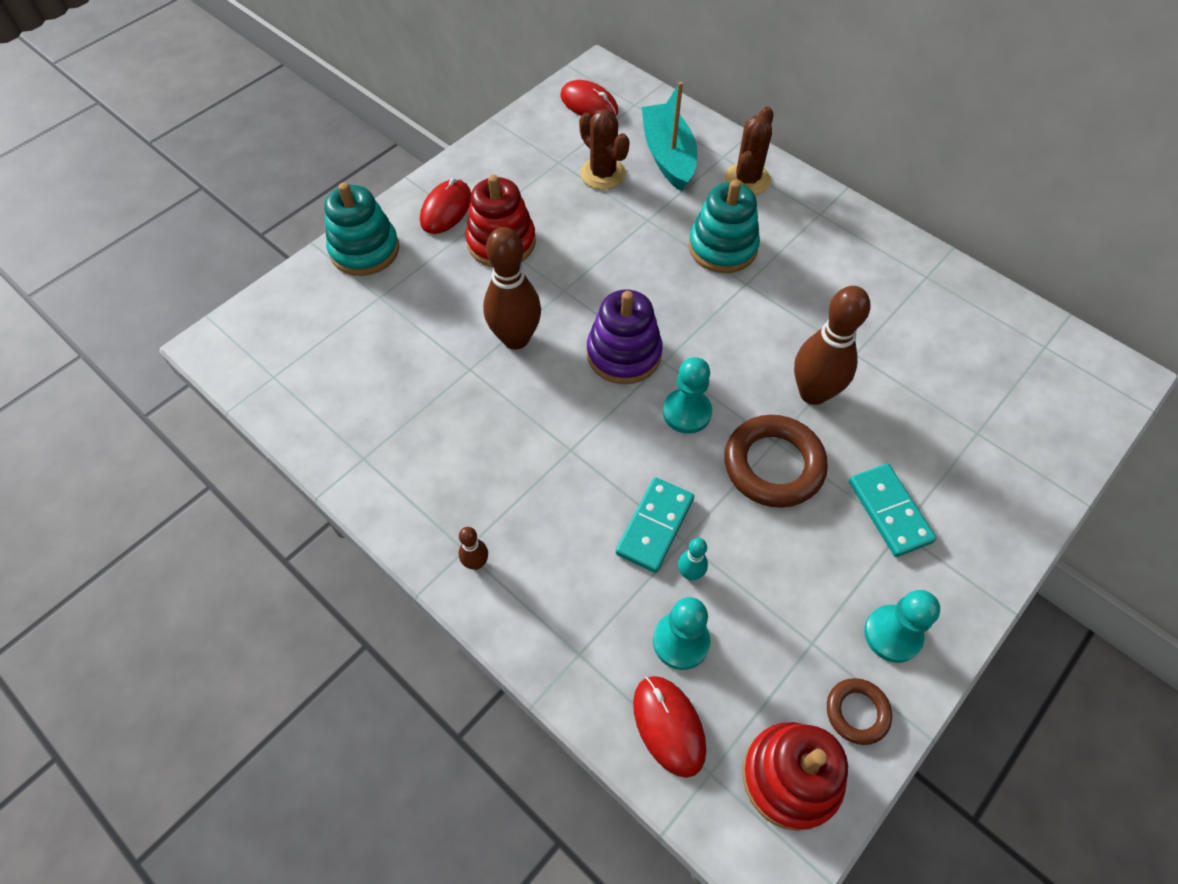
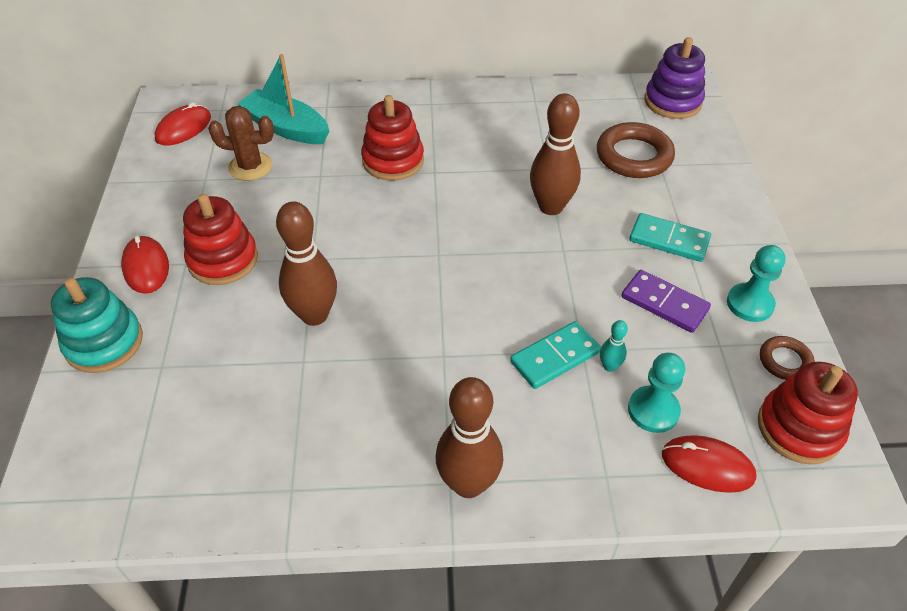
camera: 45 degrees left, 10 degrees down
(476, 563) = (468, 483): brown bowling pin -> brown bowling pin, size x2.23
(589, 104) = (183, 128): red mouse -> red mouse turned 45 degrees counterclockwise
(624, 354) = (406, 269): purple stacking toy -> purple stacking toy (672, 102)
(654, 526) = (555, 357): turquoise domino -> turquoise domino turned 75 degrees clockwise
(686, 412) = (490, 274): turquoise pawn -> none
(722, 247) = (393, 160): turquoise stacking toy -> red stacking toy
(747, 179) = (360, 111): brown cactus -> none
(773, 465) = (579, 264): brown ring -> brown ring (634, 156)
(808, 563) = (664, 303): none -> purple domino

